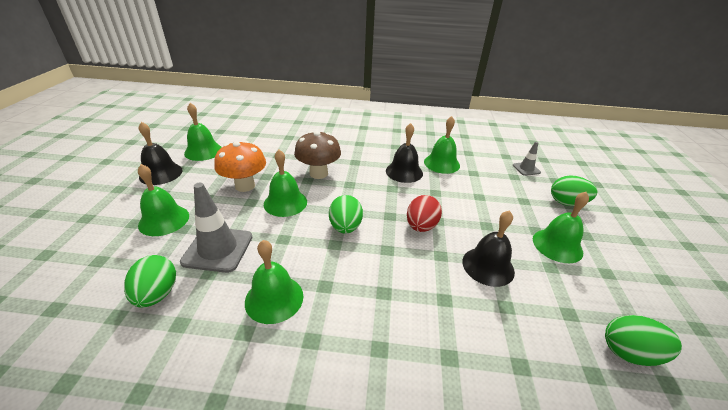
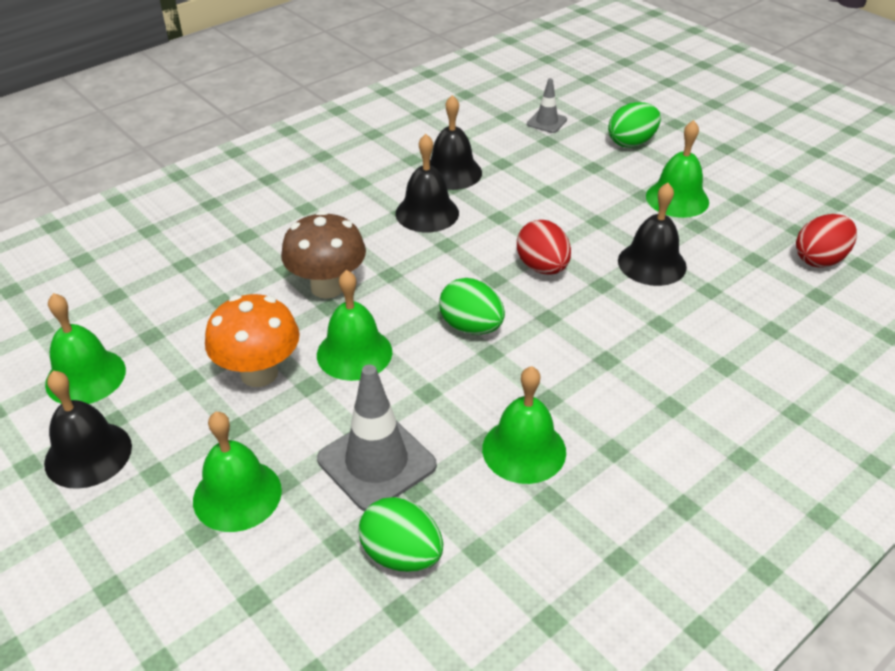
camera: 45 degrees left, 5 degrees up
(441, 163) = (452, 172): green bell -> black bell
(629, 352) = (819, 259): green egg -> red egg

